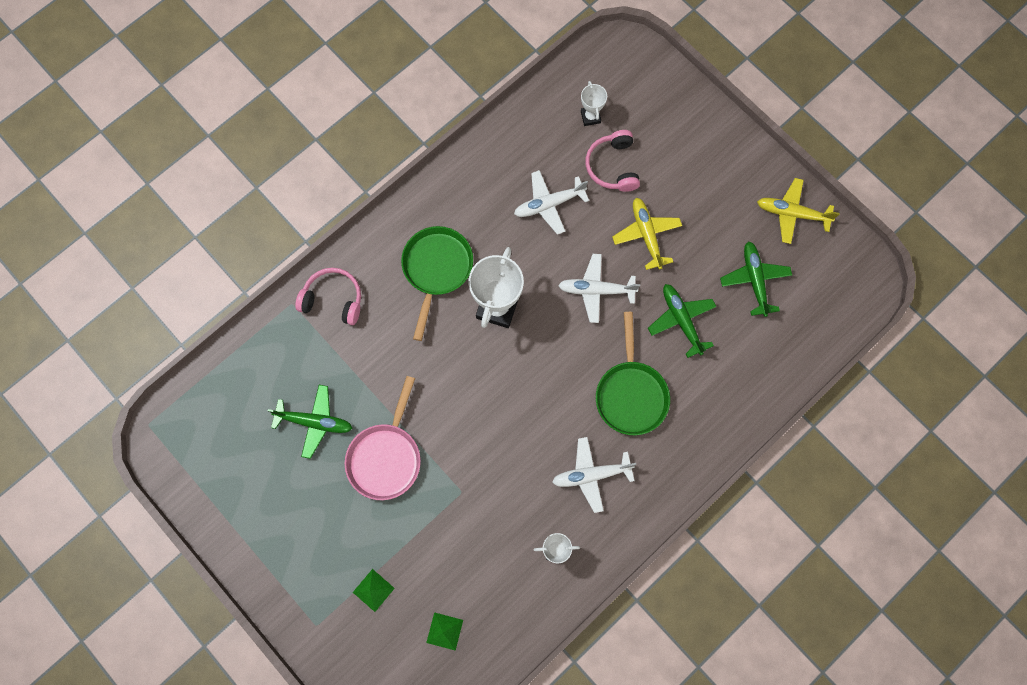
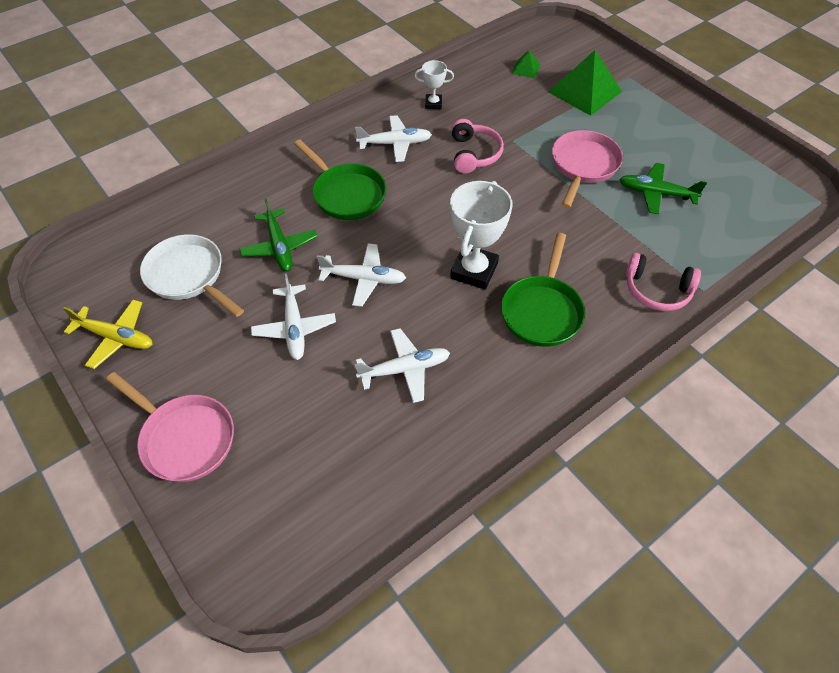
camera: 175 degrees left, 20 degrees down
(373, 590) = (585, 91): green pyramid -> green pyramid, size x2.14
(590, 117) = (333, 476): white trophy -> none
(613, 166) = (316, 408): pink headphones -> pink headphones (474, 154)
(631, 394) = (346, 194): green pan -> green pan turned 135 degrees clockwise
(646, 235) = (294, 327): yellow plane -> white plane
(705, 135) = (184, 438): none -> pink pan
(754, 280) = (188, 276): green plane -> white pan

